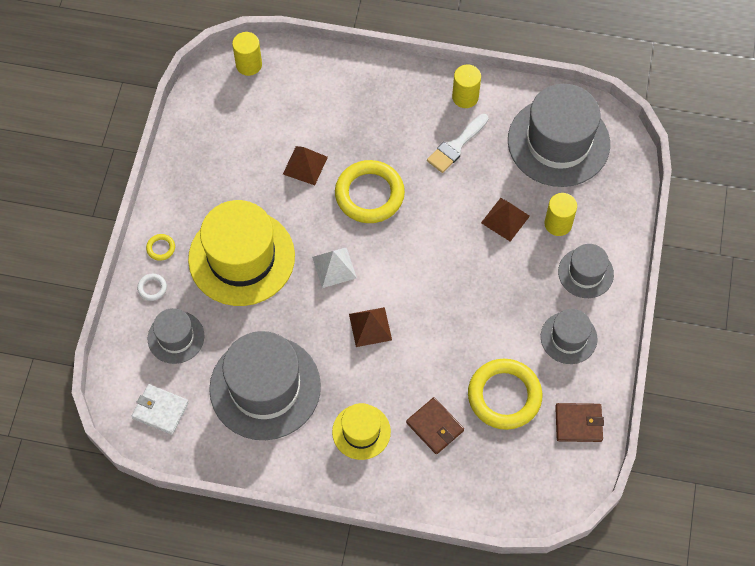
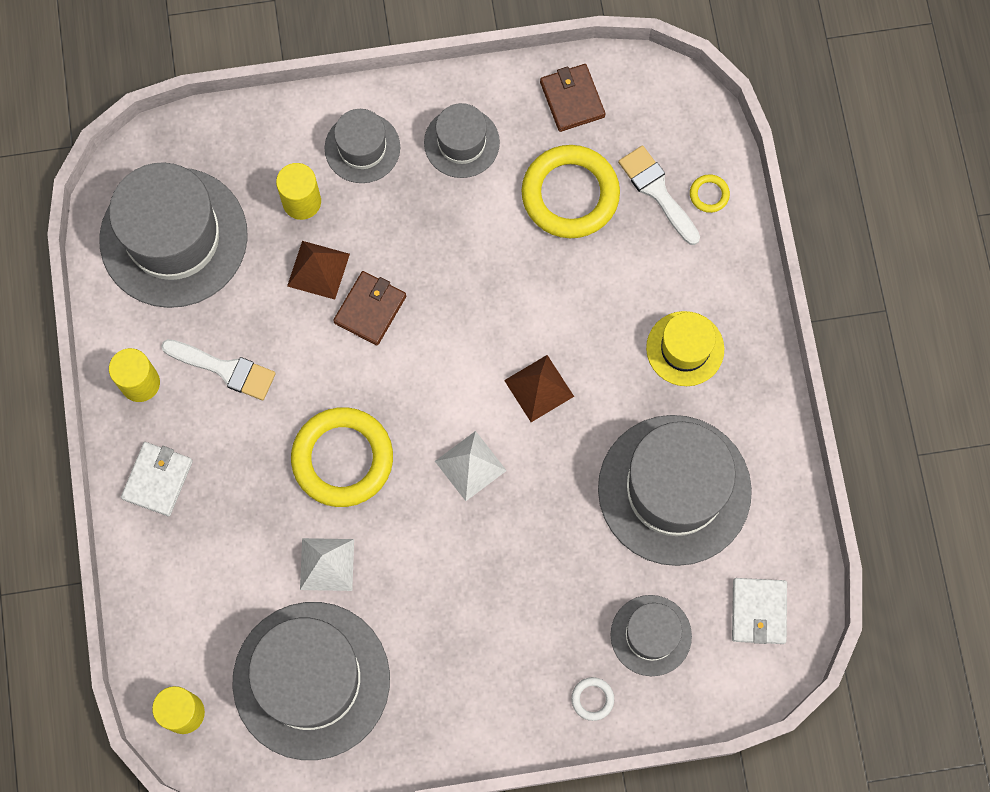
camera: 110 degrees left, 10 degrees up
(161, 248) = (528, 713): yellow ring -> yellow ring (709, 194)
(237, 135) = (311, 680): none -> grey hat
(241, 257) = (501, 595): yellow hat -> none
(305, 165) = (327, 564): brown pyramid -> white pyramid
(398, 89) = (157, 480): none -> white wallet
(435, 427) = (643, 263): brown wallet -> brown wallet (370, 309)
(486, 456) = (657, 191): none -> white brush

